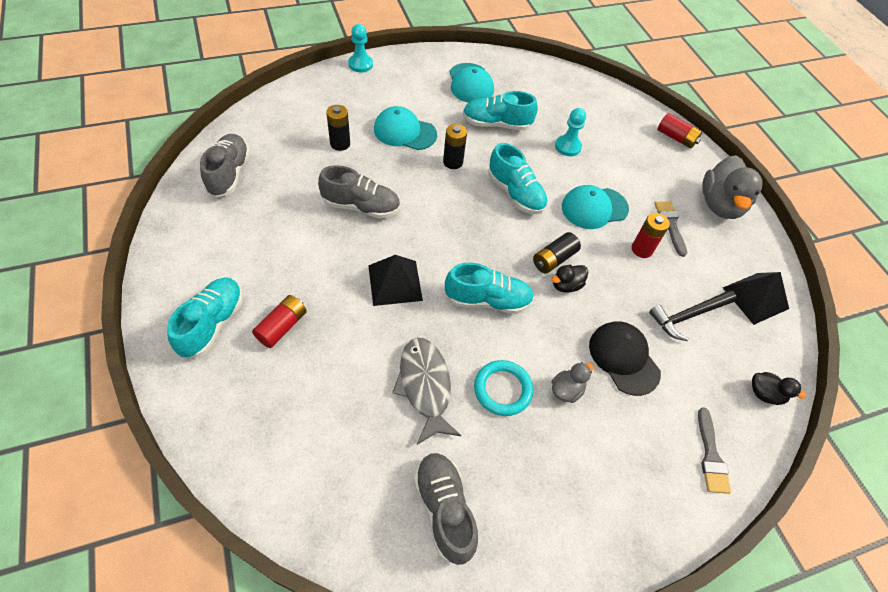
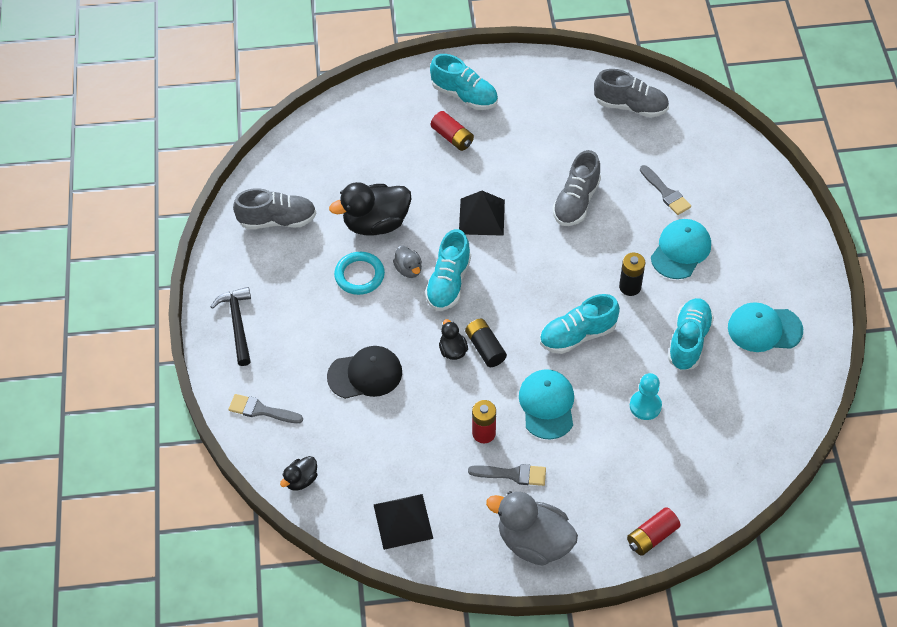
camera: 110 degrees right, 0 degrees up
(340, 144) = (666, 193): black battery -> grey brush
(360, 64) = (801, 223): turquoise pawn -> none
(425, 386) = (376, 223): grey fish -> black duck
(566, 390) = (347, 321): grey duck -> grey duck (408, 269)
(688, 316) = (396, 446): black hammer -> black hammer (237, 324)

